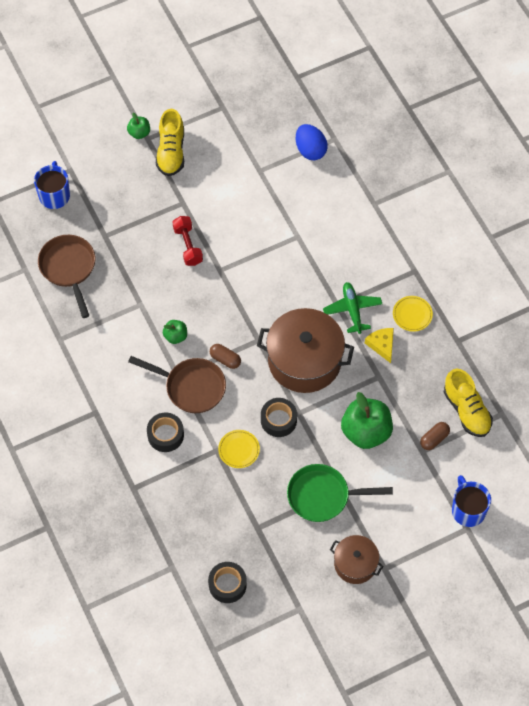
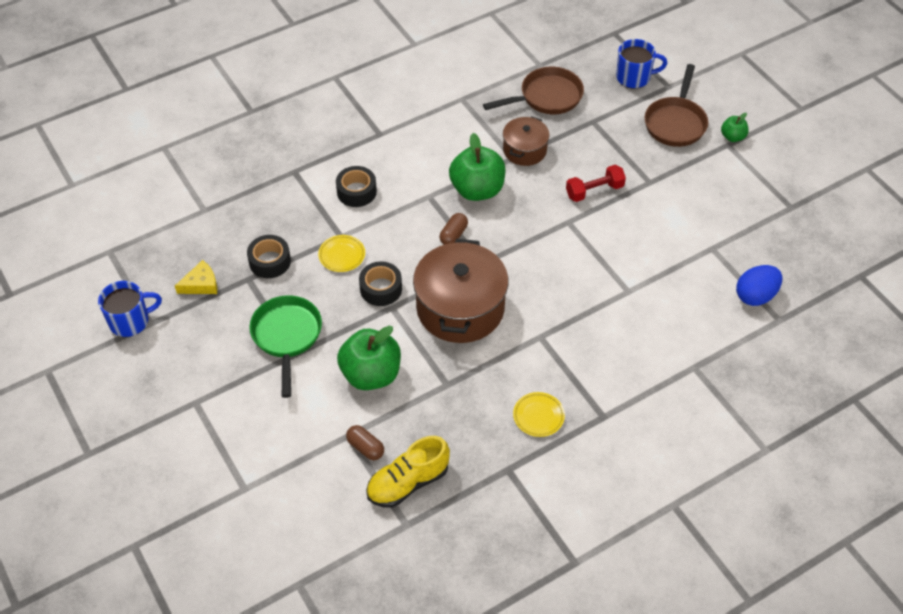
camera: 85 degrees right, 10 degrees down
(171, 152) = (714, 166): yellow shoe -> none
(175, 336) = (477, 190): green apple -> green apple, size x2.02
(191, 387) = (416, 208): brown pan -> brown pan (675, 123)
(227, 585) = (182, 257): black tape -> black tape (270, 261)
(352, 310) = (535, 352): green plane -> none
(355, 564) = (201, 373): brown pot -> brown pot (524, 150)
(382, 345) = (491, 385): yellow cheese -> yellow cheese (201, 284)
(468, 510) = (269, 488): blue mug -> blue mug (130, 321)

